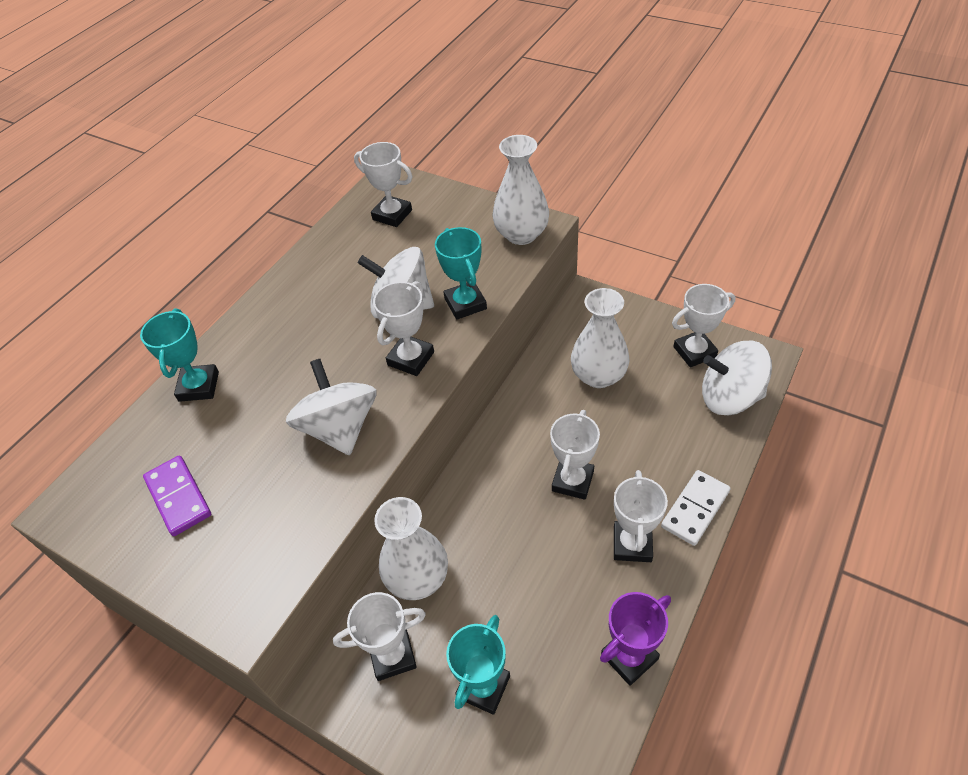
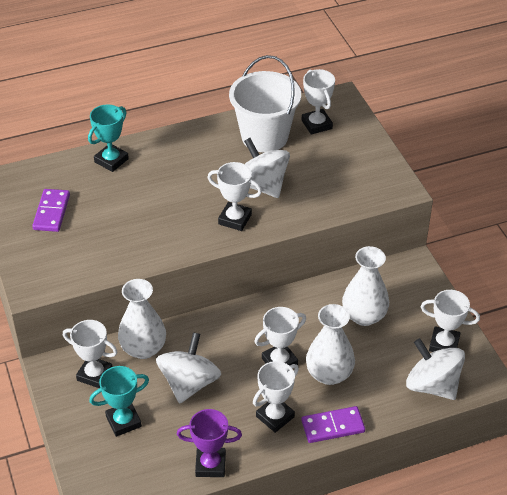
camera: 35 degrees right, 5 degrees down
(340, 428) = (160, 231): white spinning top -> white spinning top (189, 383)
(351, 256) = (264, 136): none -> white bucket
(411, 358) = (235, 219): white trophy -> white trophy turned 45 degrees clockwise
(465, 304) = (299, 208): turquoise trophy -> none
(521, 234) = (382, 187): white vase -> white vase (329, 374)
(695, 509) = (333, 426): white domino -> purple domino

